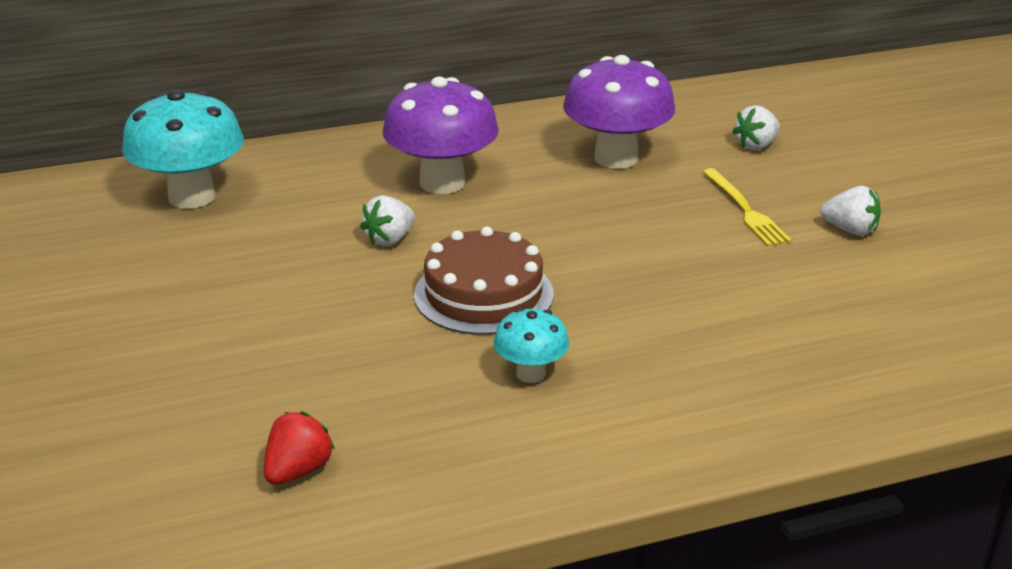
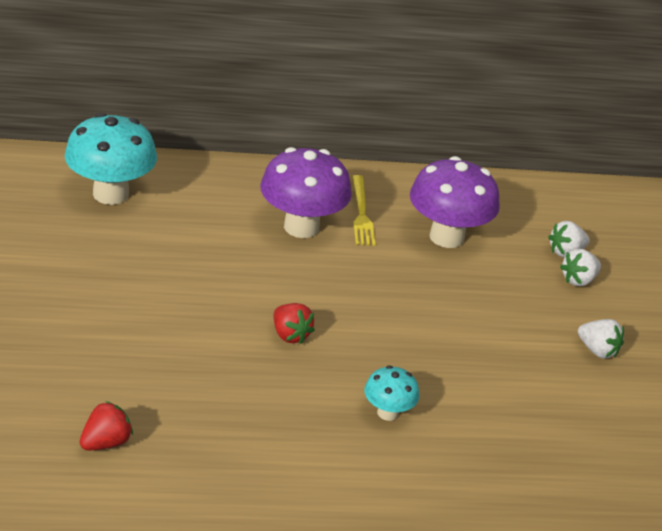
camera: 10 degrees right, 5 degrees up
(390, 239) = (241, 269): white strawberry -> white strawberry (578, 280)
(483, 294) = (290, 335): brown cake -> red strawberry
(531, 373) = (295, 410): turquoise mushroom -> turquoise mushroom (387, 412)
(745, 210) = (524, 311): yellow fork -> yellow fork (361, 213)

